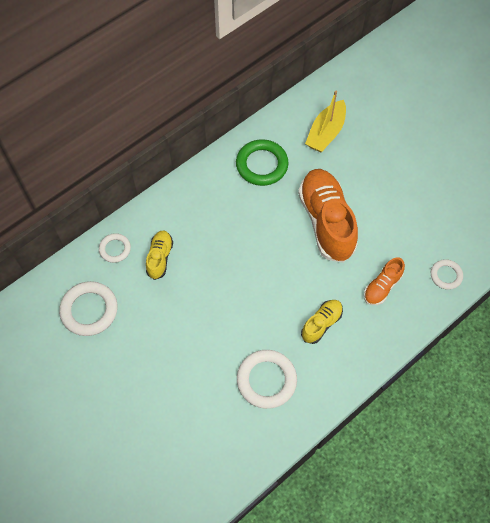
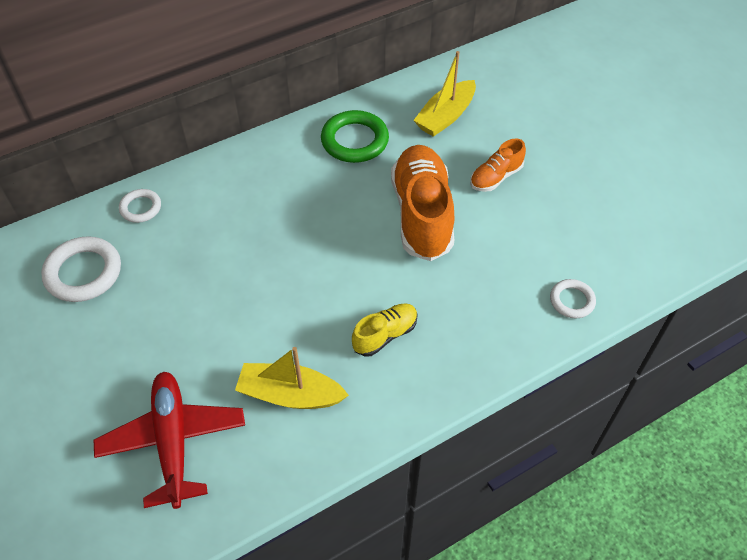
camera: 10 degrees right, 10 degrees down
(160, 258) = (194, 225): yellow shoe -> none
(195, 428) = (173, 442): none -> red plane
(266, 380) = (290, 394): white ring -> yellow boat
(382, 287) = (479, 302): orange shoe -> orange shoe (496, 177)

